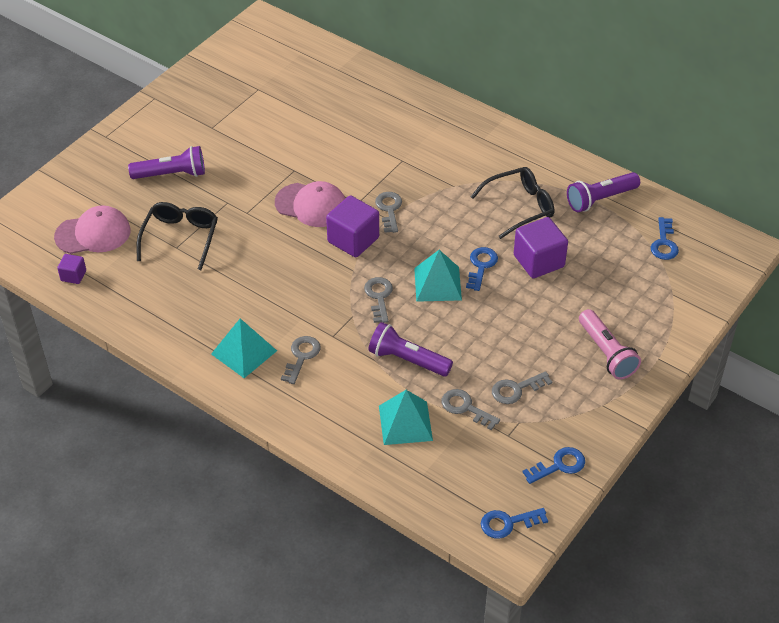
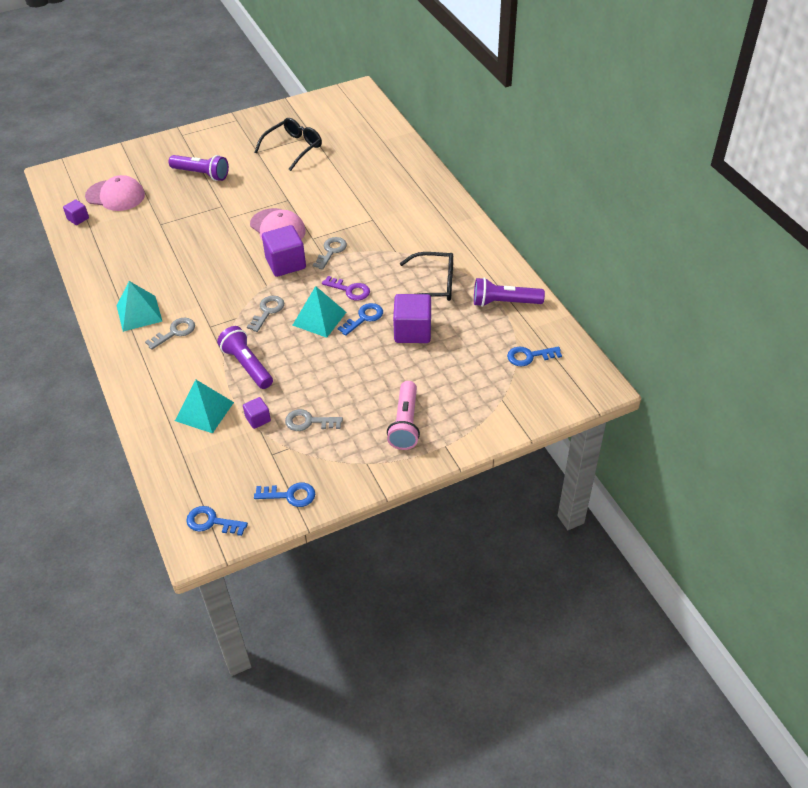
camera: 30 degrees right, 0 degrees up
(180, 238) = (168, 219): black glasses -> black glasses (293, 148)
(443, 243) = (350, 290): none -> purple key
(465, 408) = (258, 419): grey key -> purple cube
(664, 243) = (529, 356): blue key -> blue key turned 45 degrees clockwise

